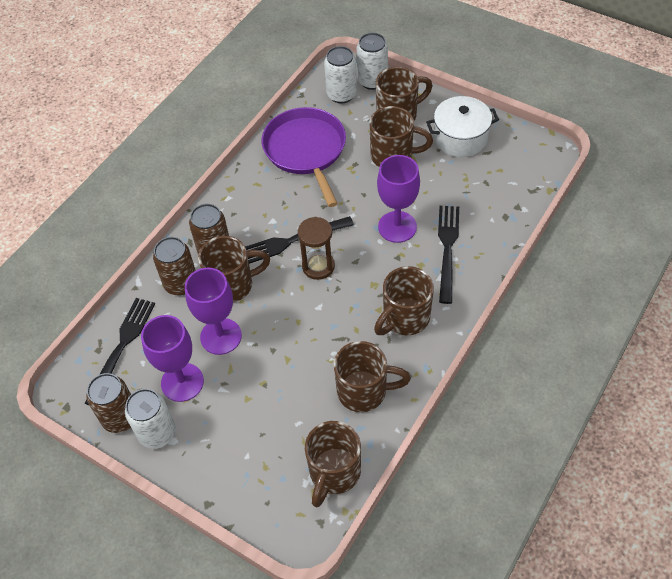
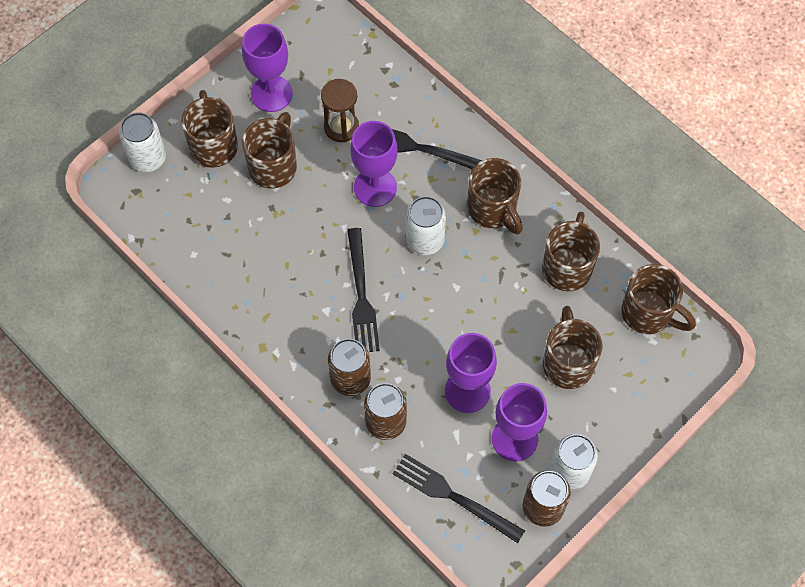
camera: 80 degrees left, 10 degrees up
(232, 285) = (403, 368): brown mug -> brown mug (567, 363)
(306, 150) = (233, 254): purple pan -> none
(318, 266) = (404, 276): brown hourglass -> brown hourglass (341, 127)
(341, 94) = (157, 196): white can -> white can (425, 240)
(460, 138) = (271, 93): white pot -> purple goblet

